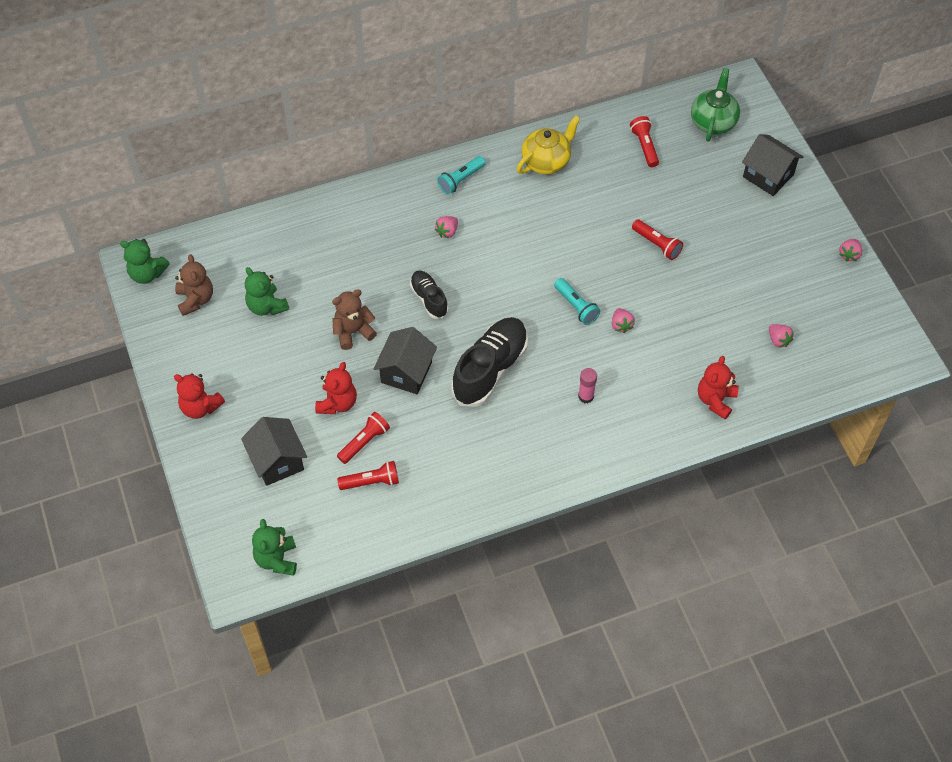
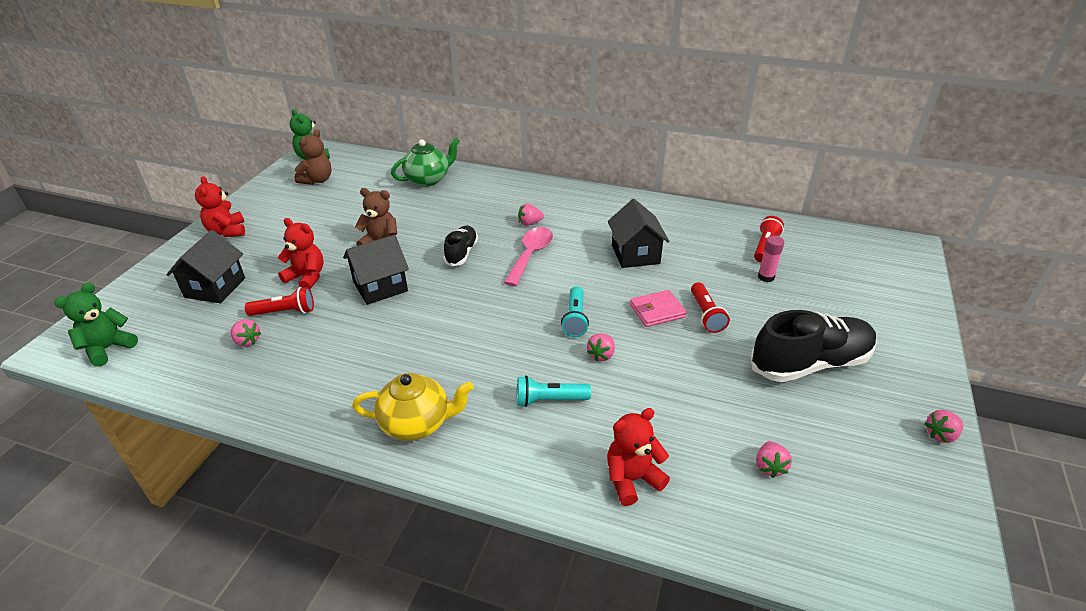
camera: 40 degrees right, 20 degrees down
(267, 306) = (351, 203): green teddy bear -> none
(337, 403) = (307, 277): red teddy bear -> red teddy bear turned 120 degrees counterclockwise
(371, 482) = (247, 341): red flashlight -> pink strawberry
(460, 180) = (579, 201): turquoise flashlight -> turquoise flashlight (549, 400)
(484, 266) = (531, 255): none -> pink spoon
(490, 369) = (444, 321): black shoe -> black shoe (810, 364)
(546, 161) = (662, 219): yellow teapot -> yellow teapot (417, 423)
(586, 396) = (500, 390): pink glue stick -> pink glue stick (766, 277)
(623, 262) = (657, 311): none -> pink wallet
(713, 122) = (854, 259): green teapot -> green teapot (428, 179)
(768, 176) = (884, 320): black house -> black house (635, 254)

